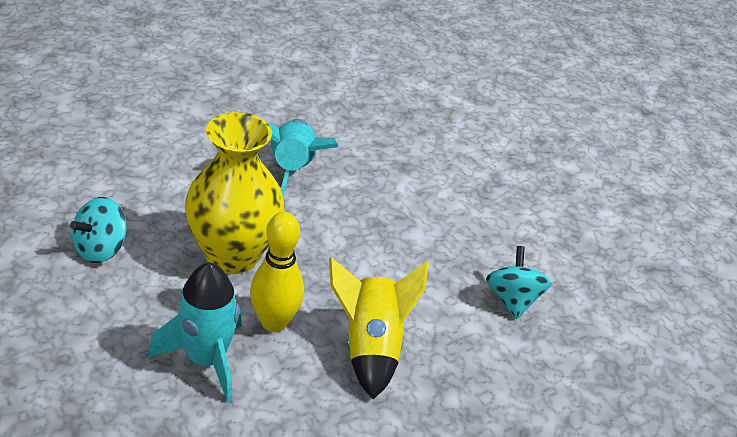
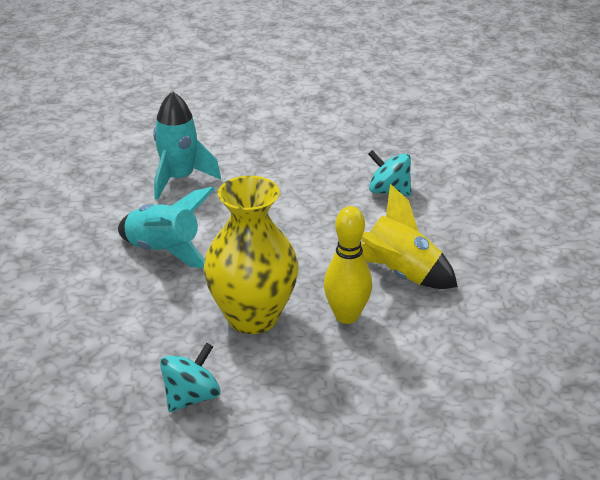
camera: 55 degrees left, 5 degrees down
(100, 249) = (191, 397): turquoise spinning top -> turquoise spinning top turned 120 degrees counterclockwise
(206, 360) = (368, 365): turquoise rocket -> turquoise rocket (179, 179)

